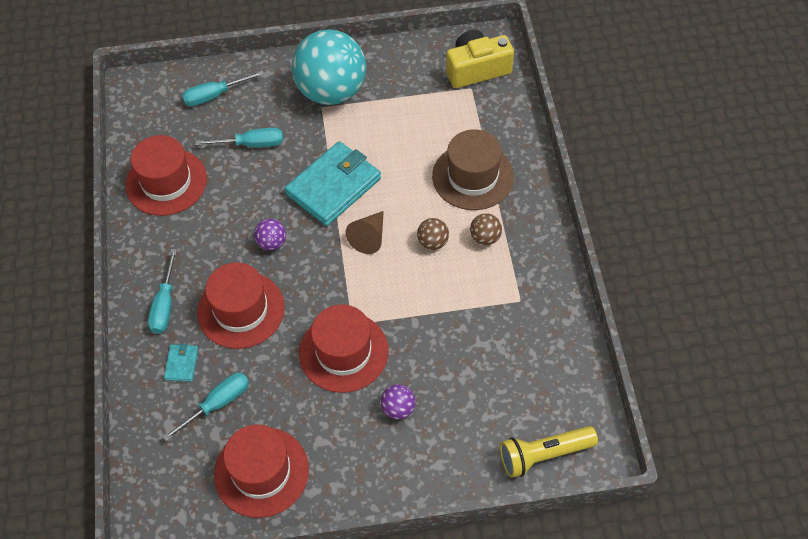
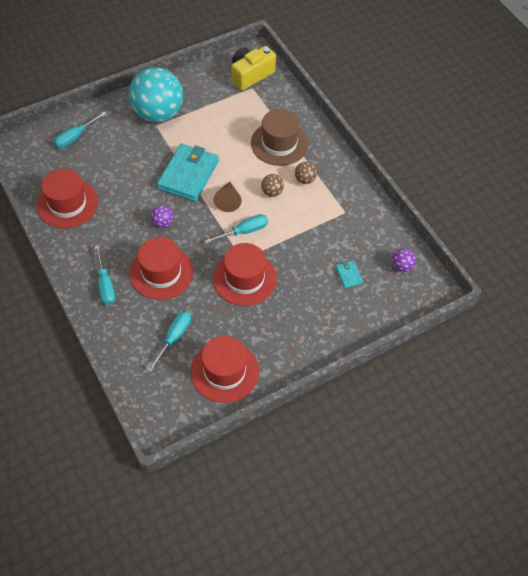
camera: 25 degrees left, 0 degrees up
(181, 364) = (136, 320): turquoise wallet -> turquoise wallet (348, 275)
(251, 144) = (117, 162): turquoise screwdriver -> turquoise screwdriver (244, 231)
(398, 408) = (297, 302): purple ball -> purple ball (401, 266)
(544, 455) = (402, 301): yellow flashlight -> none

